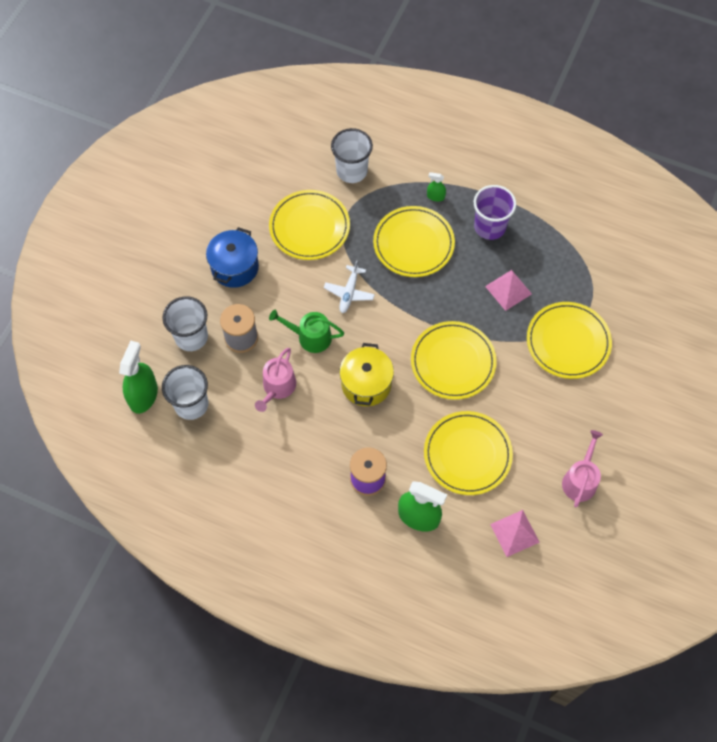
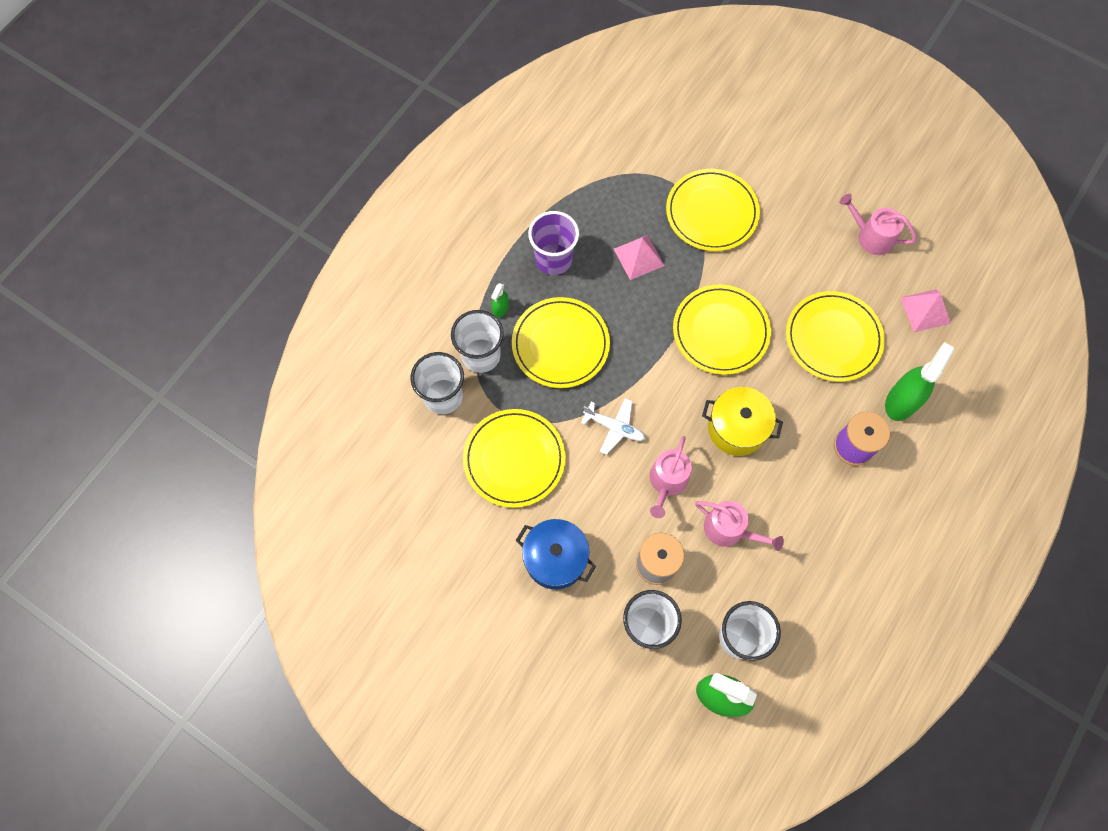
camera: 80 degrees left, 5 degrees up
(310, 337) = (667, 481): green watering can -> pink watering can
(391, 190) = (481, 355): none -> white cup

